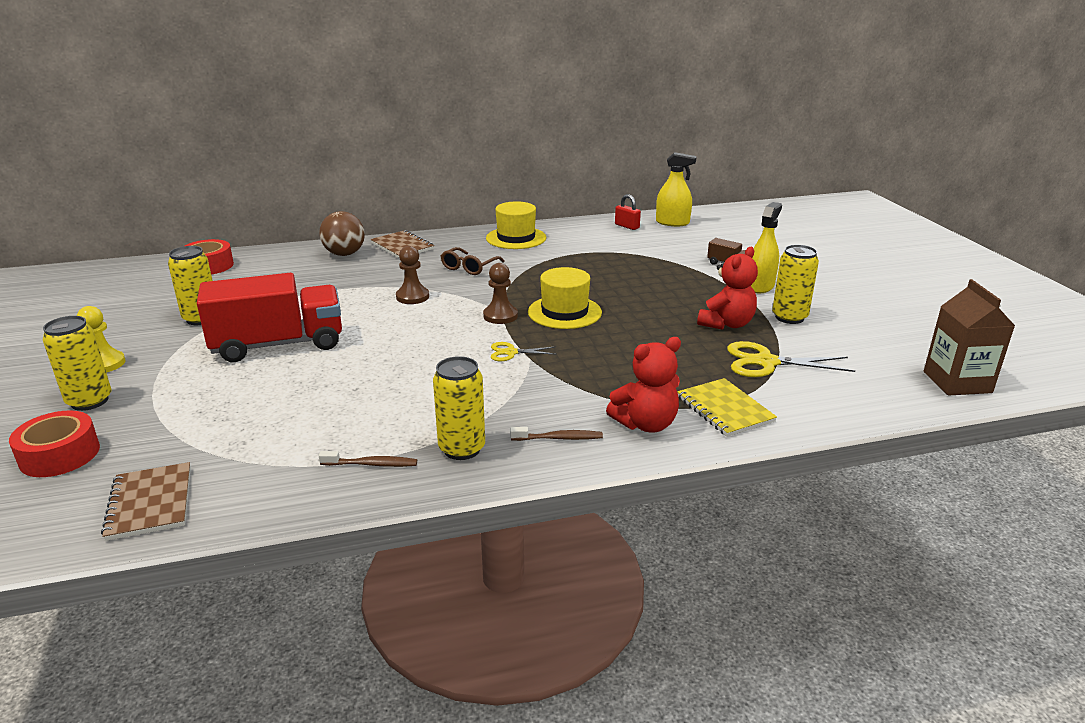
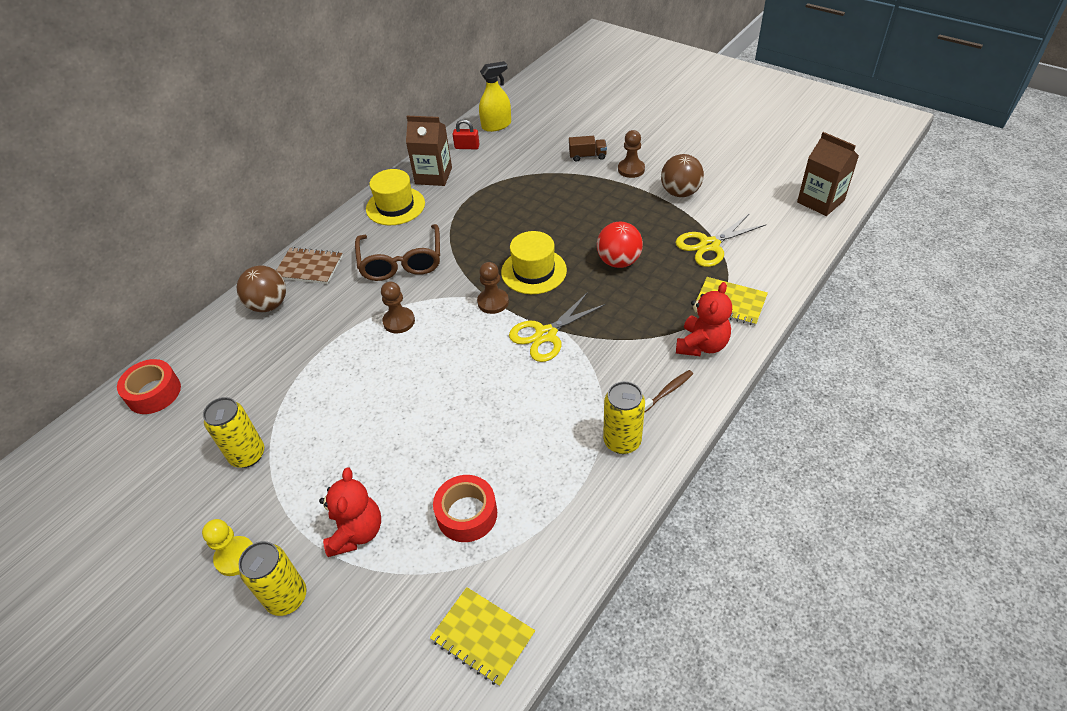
camera: 35 degrees left, 20 degrees up
(60, 455) = (347, 657): red tape -> red tape (467, 514)
(150, 503) = (483, 636): brown notebook -> yellow notebook
(278, 344) = (360, 438): red truck -> none
(372, 464) = (584, 495): brown toothbrush -> none
(469, 267) = (401, 262): brown glasses -> brown glasses, size x1.65
(511, 352) = (546, 334): yellow scissors -> yellow scissors, size x1.78
(573, 232) = (433, 176): none -> brown carton
(652, 336) = (618, 261): none -> red ball
(726, 324) = (650, 221): red teddy bear -> red teddy bear (356, 532)
(760, 286) = (631, 169): yellow spray bottle -> brown pawn
(789, 317) = (680, 192): yellow can -> brown ball

